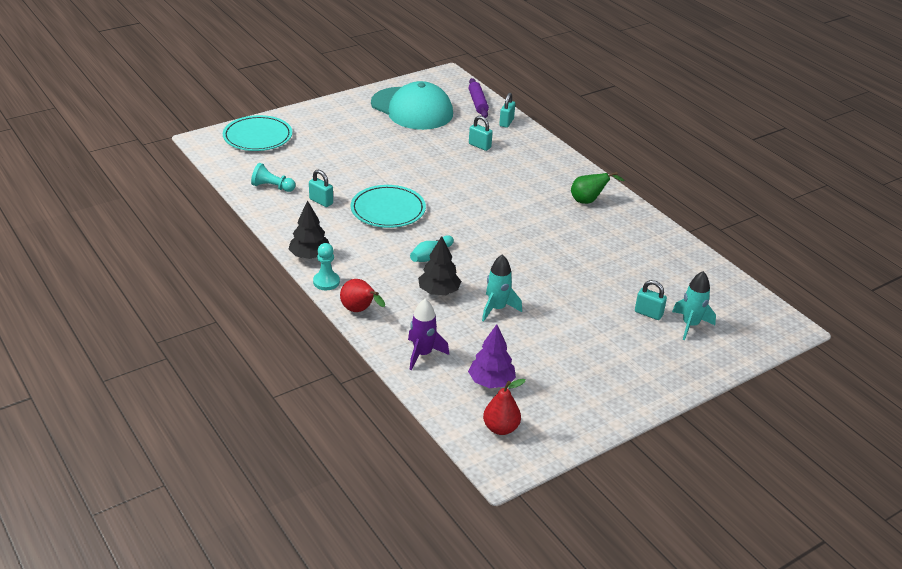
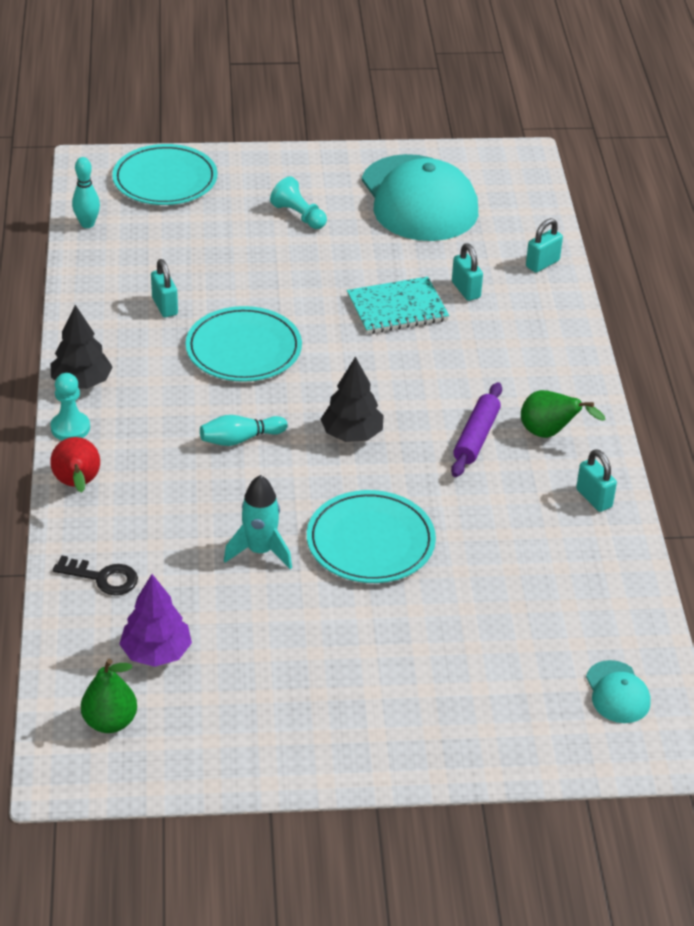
camera: 30 degrees right, 5 degrees up
(232, 172) = (87, 224): none -> turquoise bowling pin
(272, 187) = (120, 263): turquoise pawn -> turquoise pawn (299, 215)
(422, 354) = (103, 578): purple rocket -> black key
(439, 291) = (204, 496): black tree -> black tree (352, 434)
(452, 165) = (397, 308): none -> turquoise notebook
(477, 103) = (527, 218): purple rolling pin -> purple rolling pin (476, 437)
(500, 428) = (110, 722): red pear -> green pear
(550, 283) = (370, 541): none -> turquoise plate
(648, 313) = (471, 642): turquoise padlock -> turquoise padlock (594, 498)
(690, 325) = (517, 684): turquoise rocket -> none
(740, 311) = (617, 692): none -> turquoise cap

